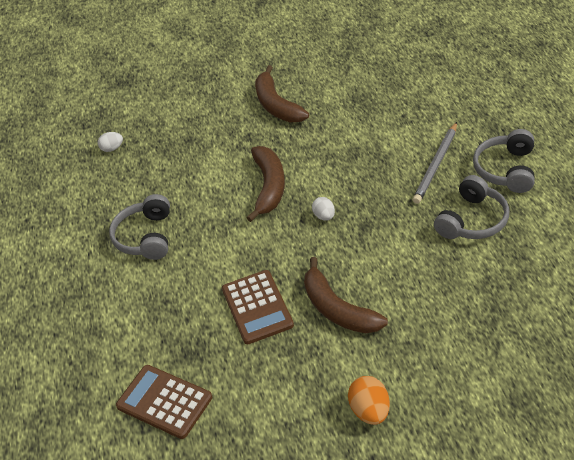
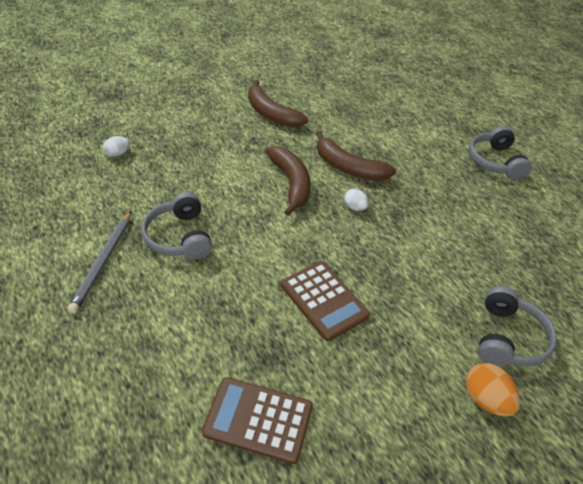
camera: 25 degrees left, 0 degrees up
(338, 309) = (406, 295): brown banana -> brown banana (348, 167)
(436, 165) = (435, 159): grey pencil -> grey pencil (103, 262)
(472, 220) = (488, 204): grey headphones -> grey headphones (508, 338)

